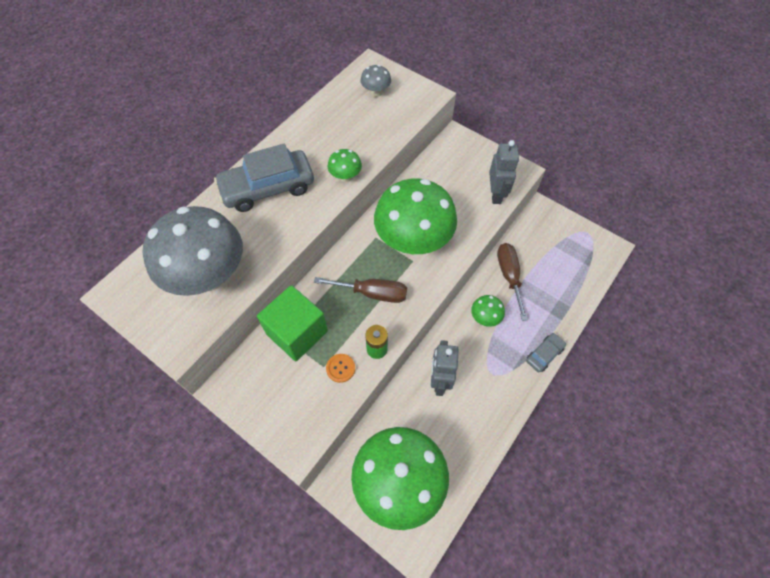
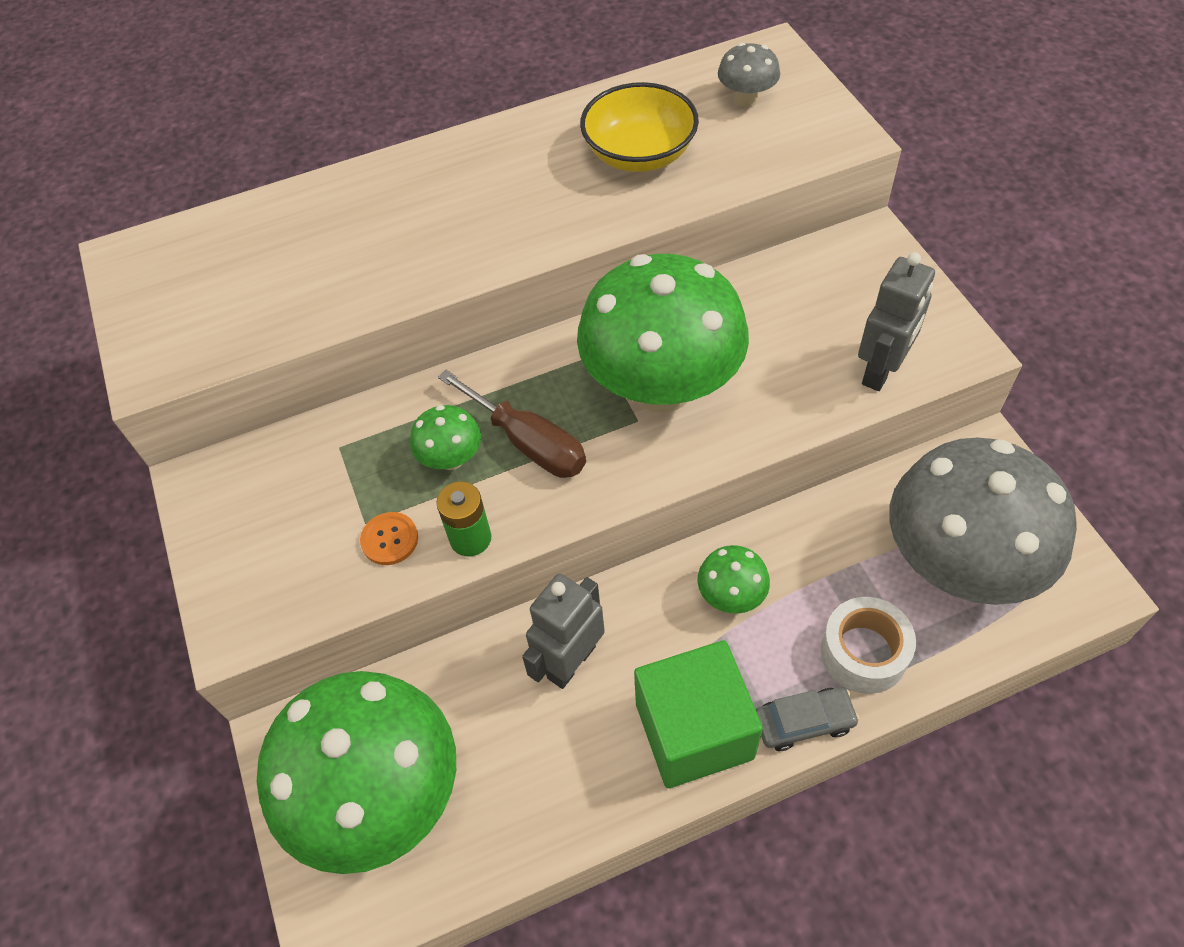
camera: 35 degrees right, 5 degrees down
(209, 276) = (268, 287): grey mushroom -> grey mushroom (957, 564)
(268, 188) = (452, 189): grey car -> none
(297, 332) = (363, 448): green cube -> green cube (694, 730)
(345, 177) = (591, 219): green mushroom -> green mushroom (451, 458)
(346, 136) = (639, 154): none -> yellow bowl
(509, 276) = (832, 543): brown screwdriver -> none
(548, 315) = (863, 652): none -> white tape

